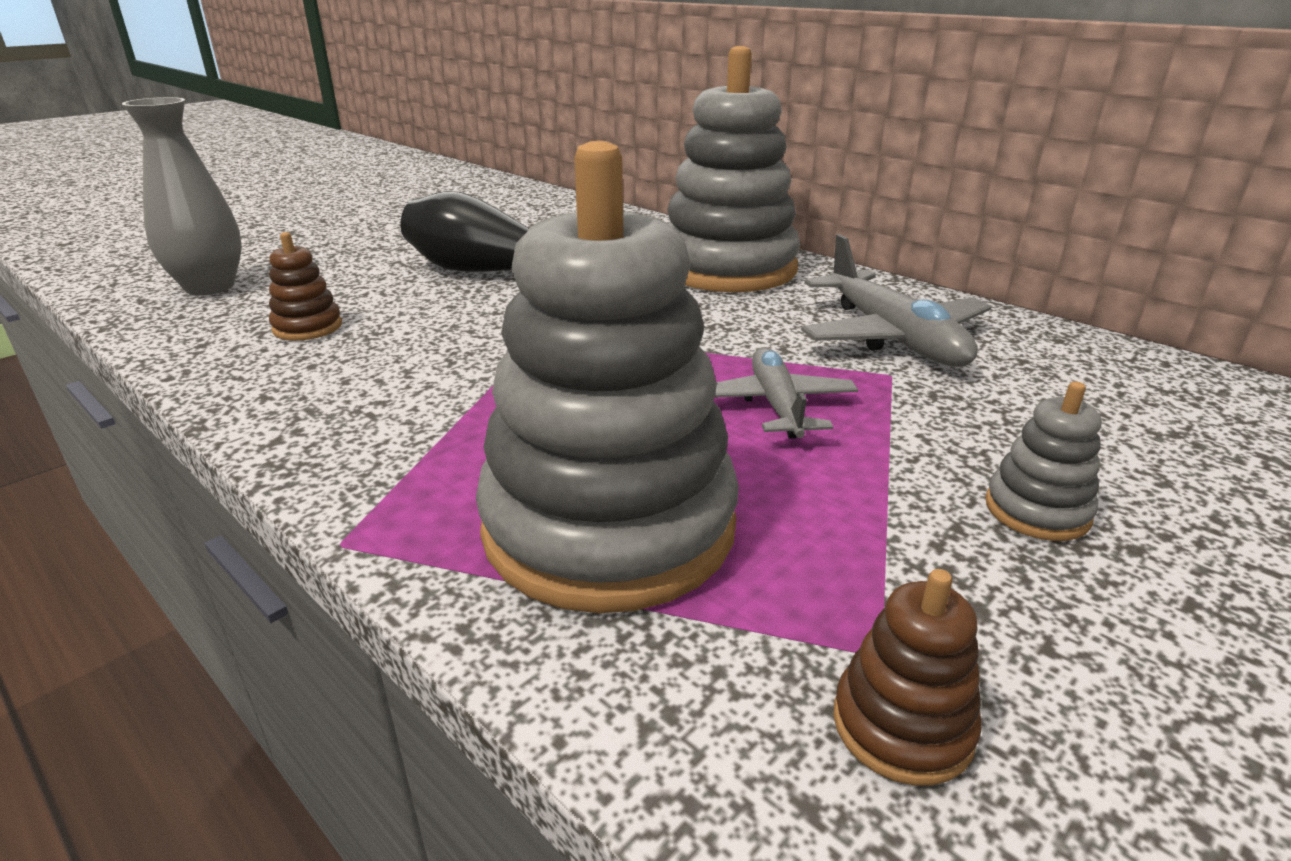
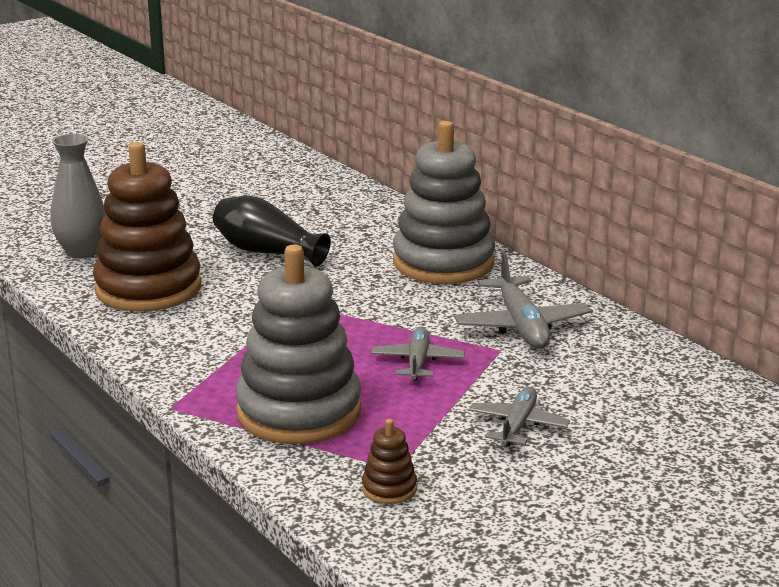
camera: 10 degrees right, 5 degrees down
(307, 327) = (148, 288): brown stacking toy -> brown stacking toy, size x2.48
(1037, 510) = (518, 425): grey stacking toy -> grey plane

